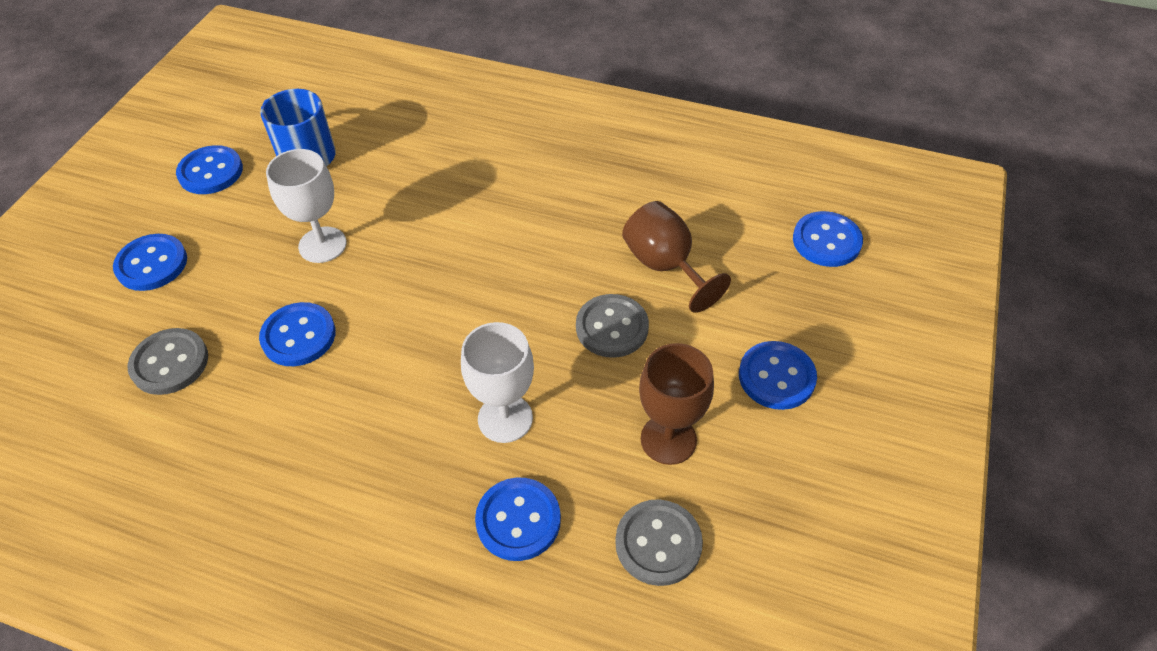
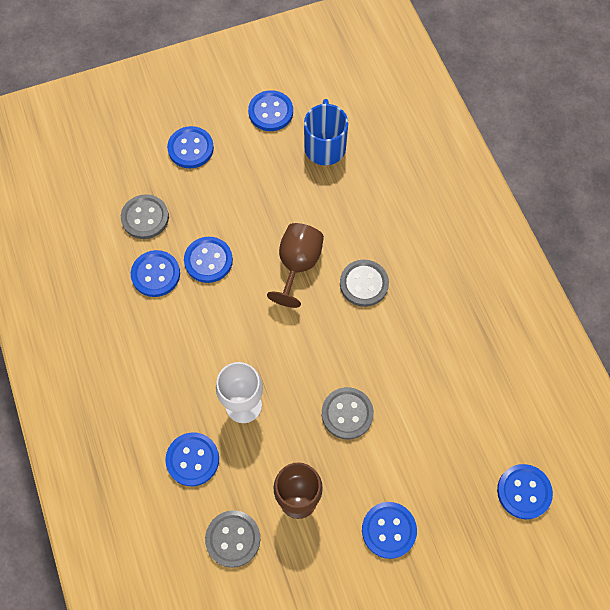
camera: 50 degrees right, 15 degrees up
(250, 400) = (156, 274): none -> blue button
(322, 245) = (273, 216): white goblet -> none
(486, 221) = (364, 284): none -> grey button
(665, 266) = (417, 410): brown goblet -> brown goblet (297, 265)

